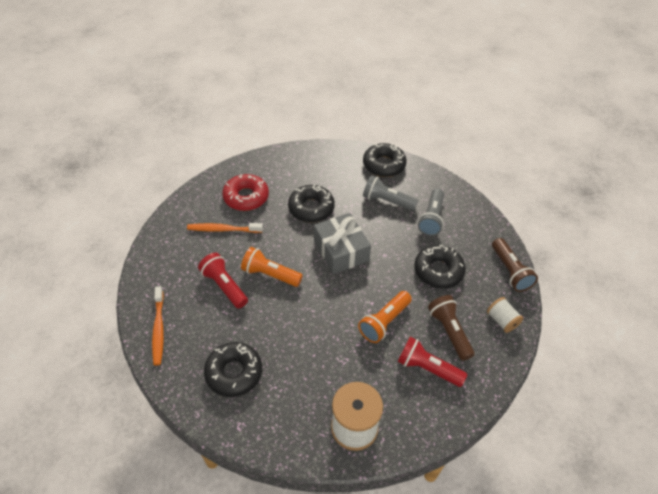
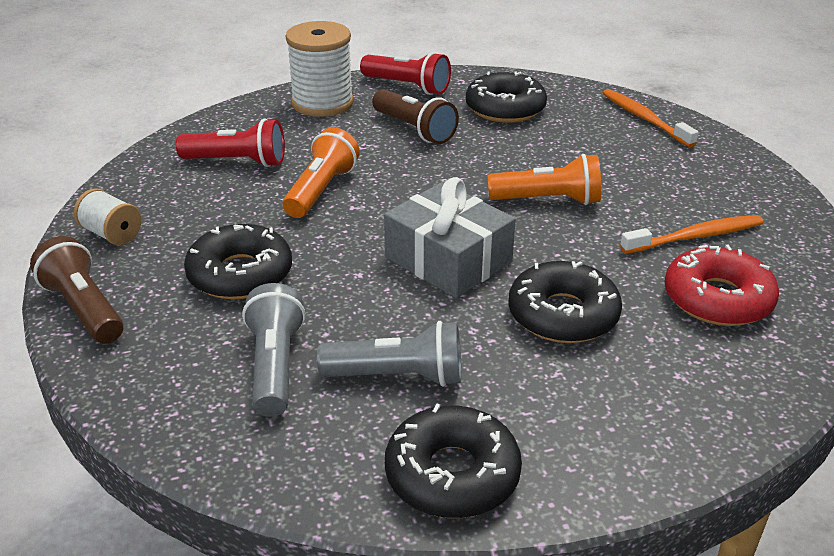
camera: 160 degrees right, 15 degrees down
(224, 286) = (606, 173): red flashlight -> red flashlight (407, 86)
(449, 331) = (207, 203): brown flashlight -> brown flashlight (414, 130)

